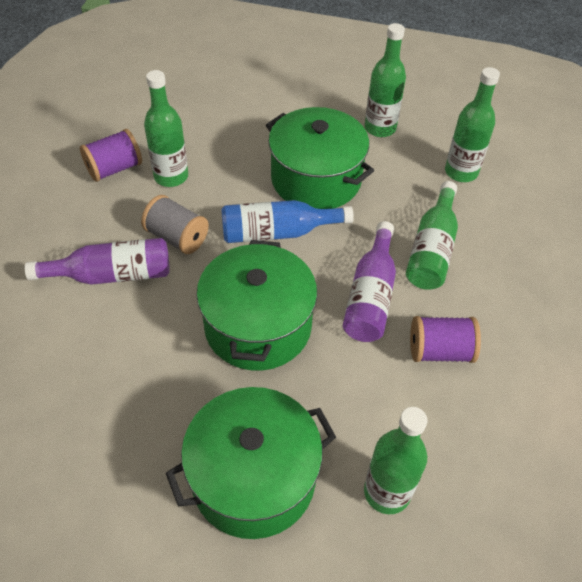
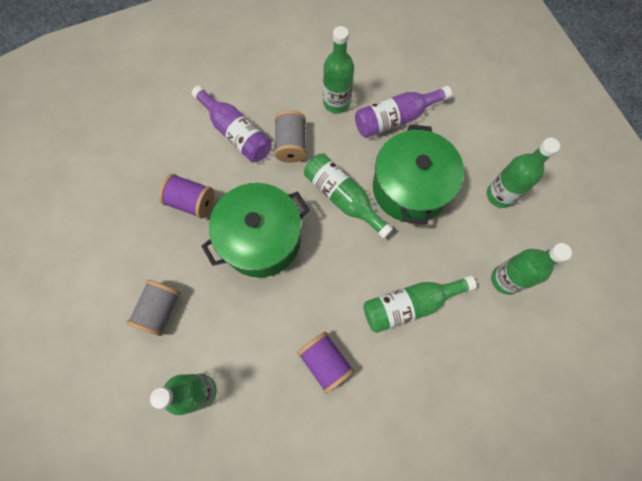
camera: 55 degrees right, 20 degrees up
(114, 169) = (315, 68): purple spool -> purple spool (191, 202)
(253, 478) = (160, 310): green pot -> grey spool
(278, 232) = (343, 198): blue bottle -> green bottle
(371, 296) = (337, 290): purple bottle -> purple bottle (396, 118)

